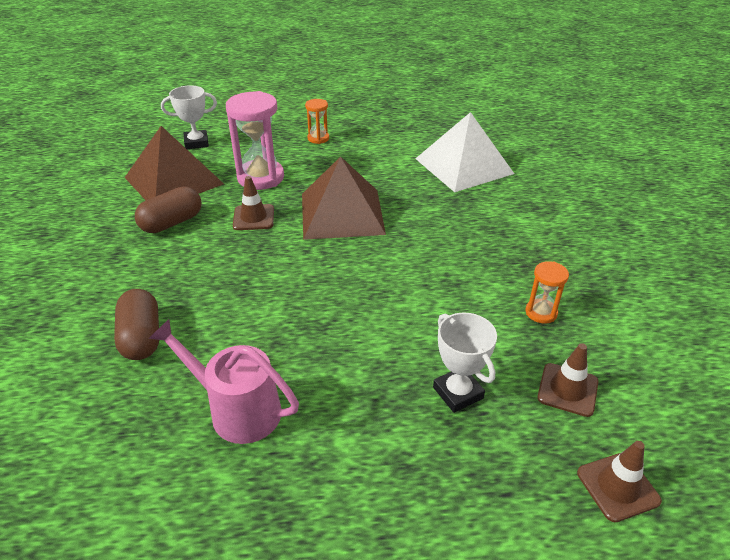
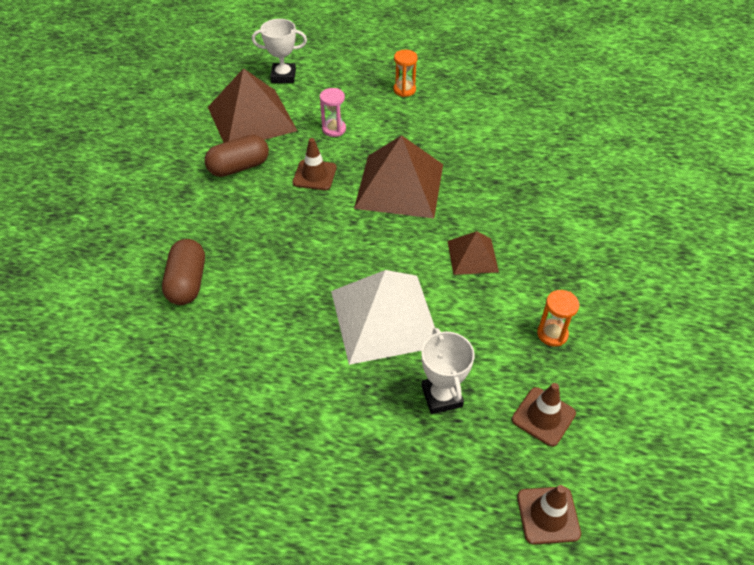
camera: 15 degrees right, 10 degrees up
(237, 409) = (249, 368): pink watering can -> none
(260, 177) = (334, 129): pink hourglass -> pink hourglass, size x0.51
(435, 260) = (472, 256): none -> brown pyramid
(464, 166) = (543, 150): white pyramid -> white pyramid (384, 318)

